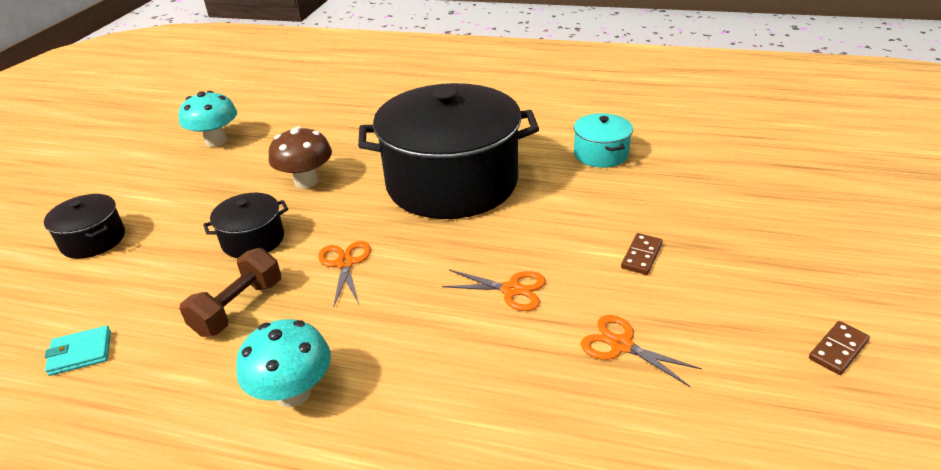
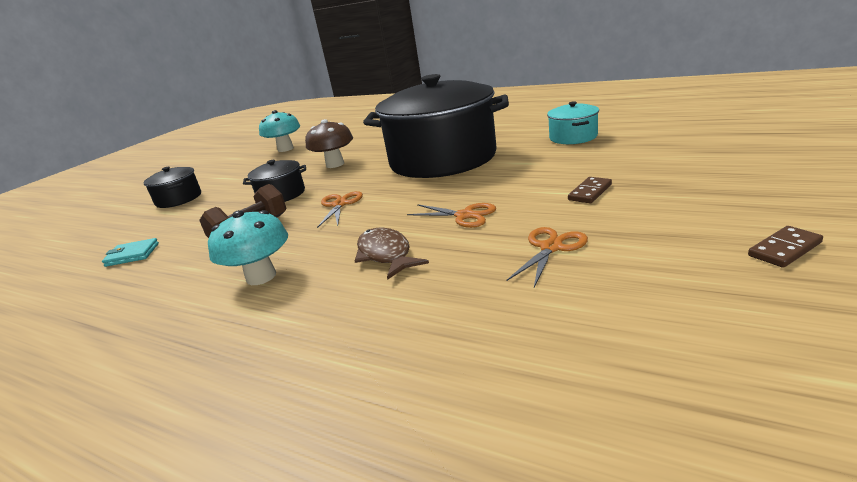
camera: 15 degrees right, 10 degrees down
(439, 355) = (386, 255): none -> brown fish
(621, 345) = (551, 248): orange scissors -> orange scissors turned 75 degrees clockwise

